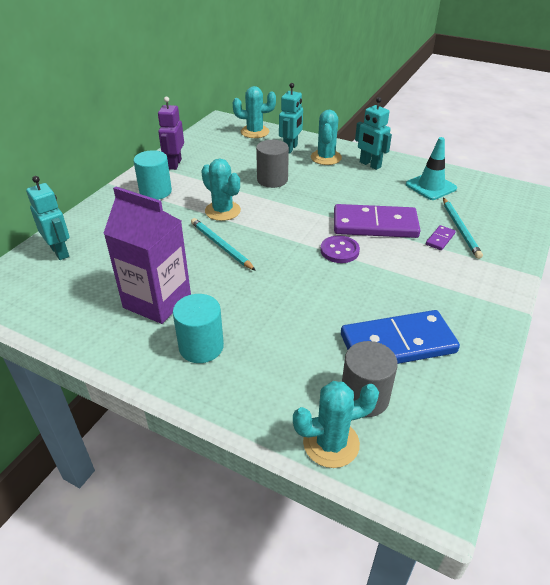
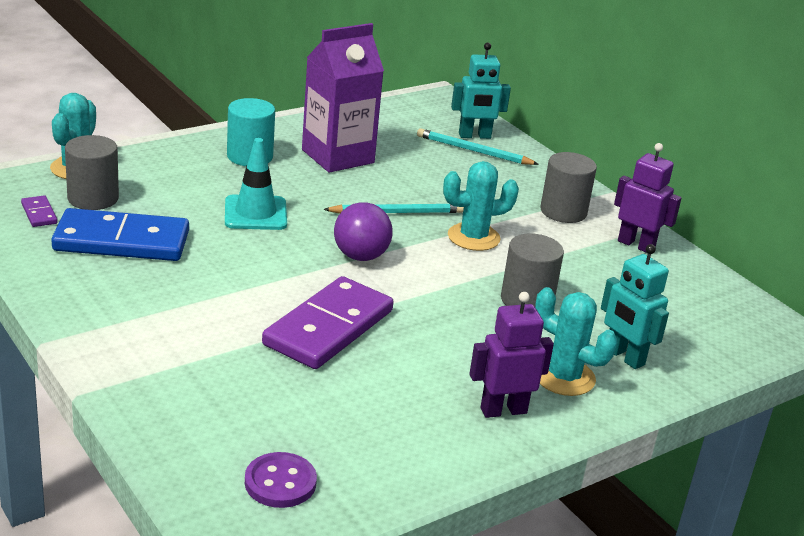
camera: 115 degrees right, 10 degrees down
(155, 191) = (563, 211): turquoise cylinder -> grey cylinder
(255, 132) = (715, 347): turquoise cactus -> none
(291, 240) = (360, 256): none -> purple ball
(339, 251) = (303, 277): purple button -> purple button (280, 482)
(370, 165) = (503, 410): turquoise robot -> purple robot
(398, 344) = (122, 241): blue domino -> blue domino turned 75 degrees clockwise
(431, 186) = (376, 435): turquoise traffic cone -> turquoise traffic cone (255, 213)
(440, 239) = (239, 362): purple domino -> purple domino (39, 213)
(460, 229) = (239, 393): turquoise pencil -> turquoise pencil (473, 151)

